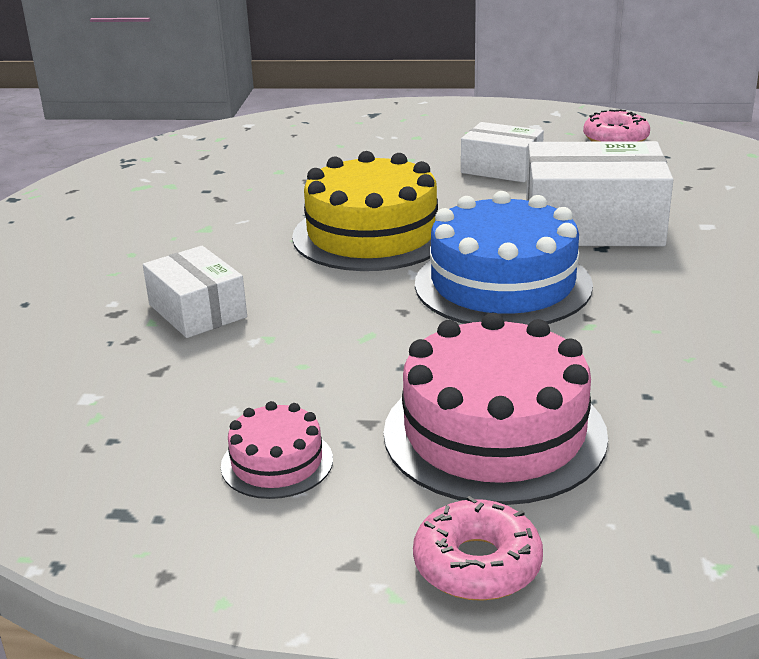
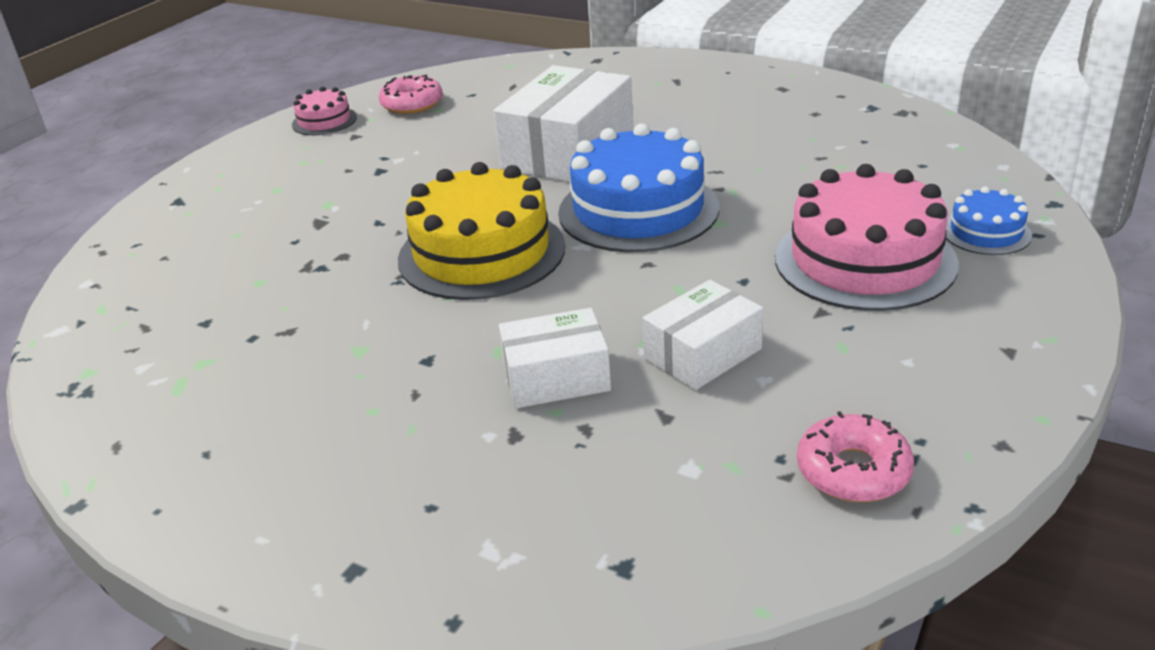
camera: 65 degrees left, 5 degrees up
(277, 462) = (862, 366): pink cake -> pink cake (324, 121)
(477, 564) = (1022, 299): pink donut -> pink donut (853, 471)
(501, 168) = (410, 164): white box -> white box (702, 354)
(632, 517) = (986, 232): none -> blue cake

